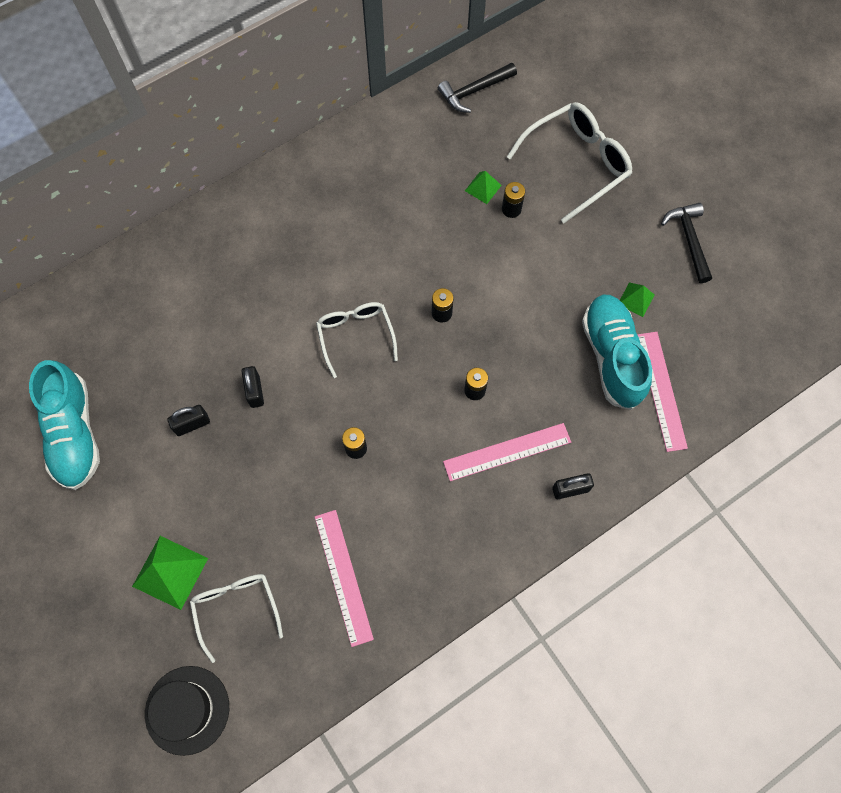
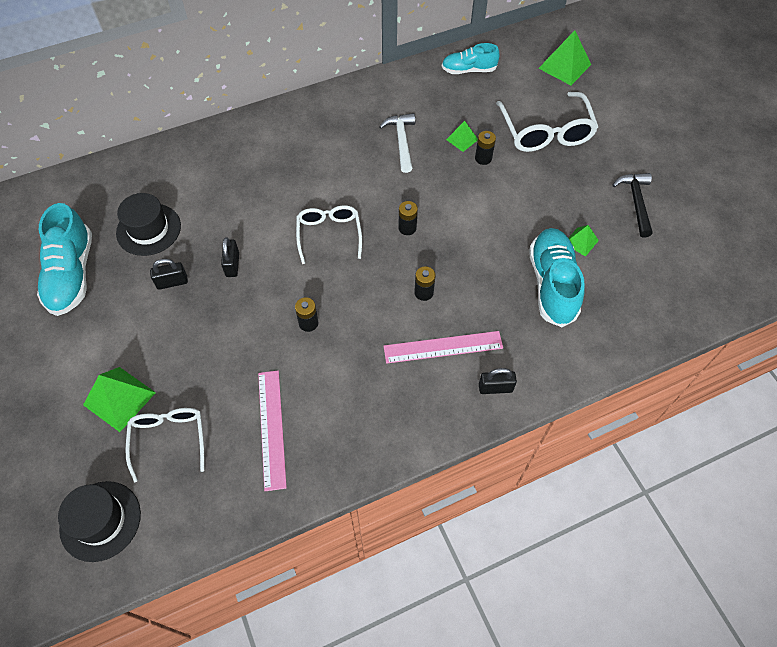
camera: 10 degrees right, 10 degrees down
(147, 362) = (148, 229): none -> black hat
(414, 201) = (401, 141): none -> white hammer
(474, 91) = (468, 70): black hammer -> turquoise shoe
(577, 164) = (546, 132): white glasses -> white glasses turned 105 degrees clockwise
(585, 69) = (565, 66): none -> green pyramid
(661, 390) = (593, 318): pink ruler -> none

